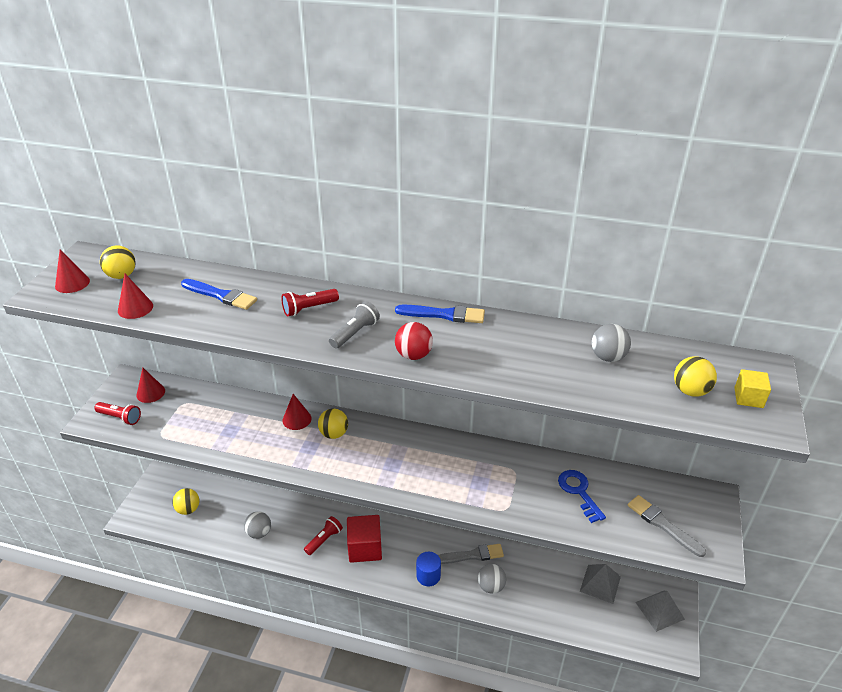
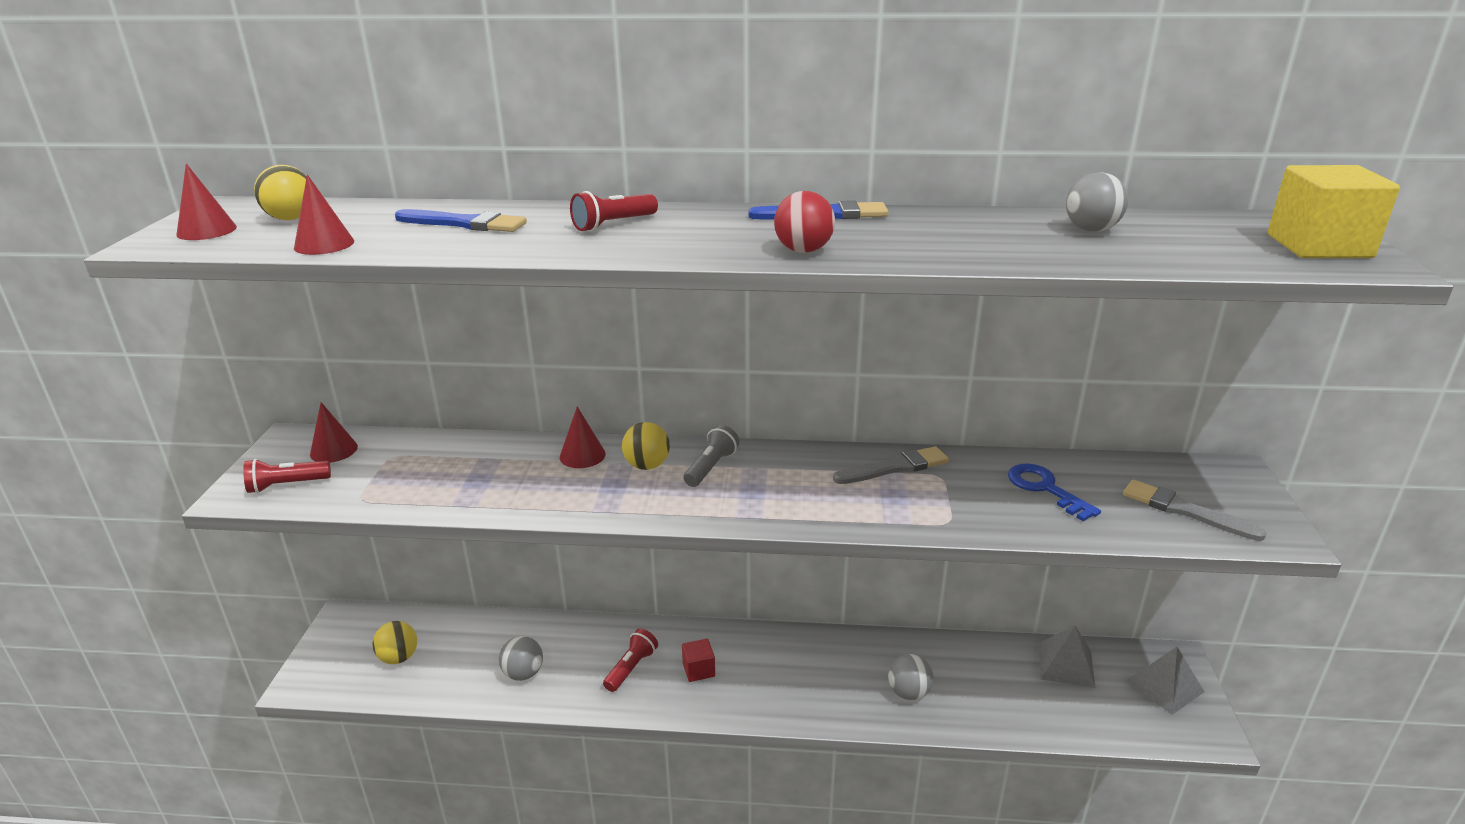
camera: 10 degrees left, 10 degrees down
(120, 418) = (287, 485): red flashlight -> red flashlight turned 150 degrees clockwise
(355, 333) = (699, 239): grey flashlight -> grey flashlight (711, 467)
(365, 548) = (698, 670): red cube -> red cube, size x0.54
(428, 576) = (808, 693): blue cylinder -> none
(472, 555) = (865, 656): grey brush -> grey brush (895, 467)
(690, 391) = (1233, 247): yellow ball -> none
(748, 398) = (1319, 246): yellow cube -> yellow cube, size x1.87

